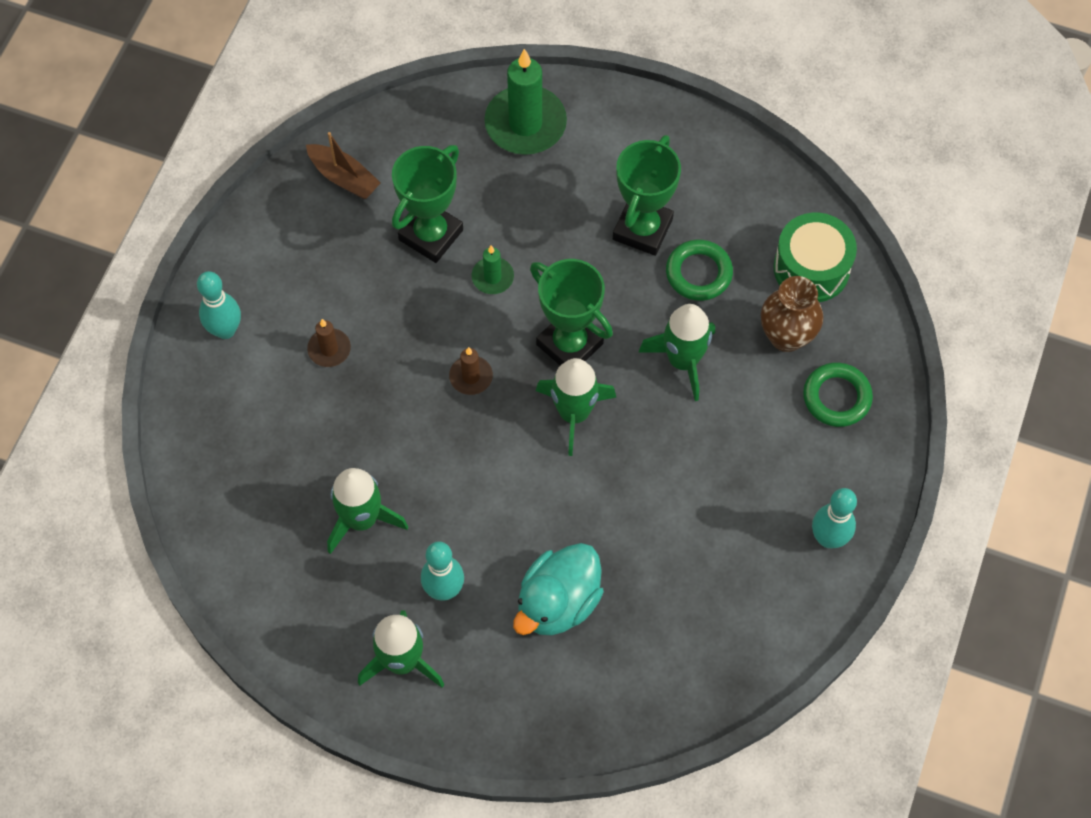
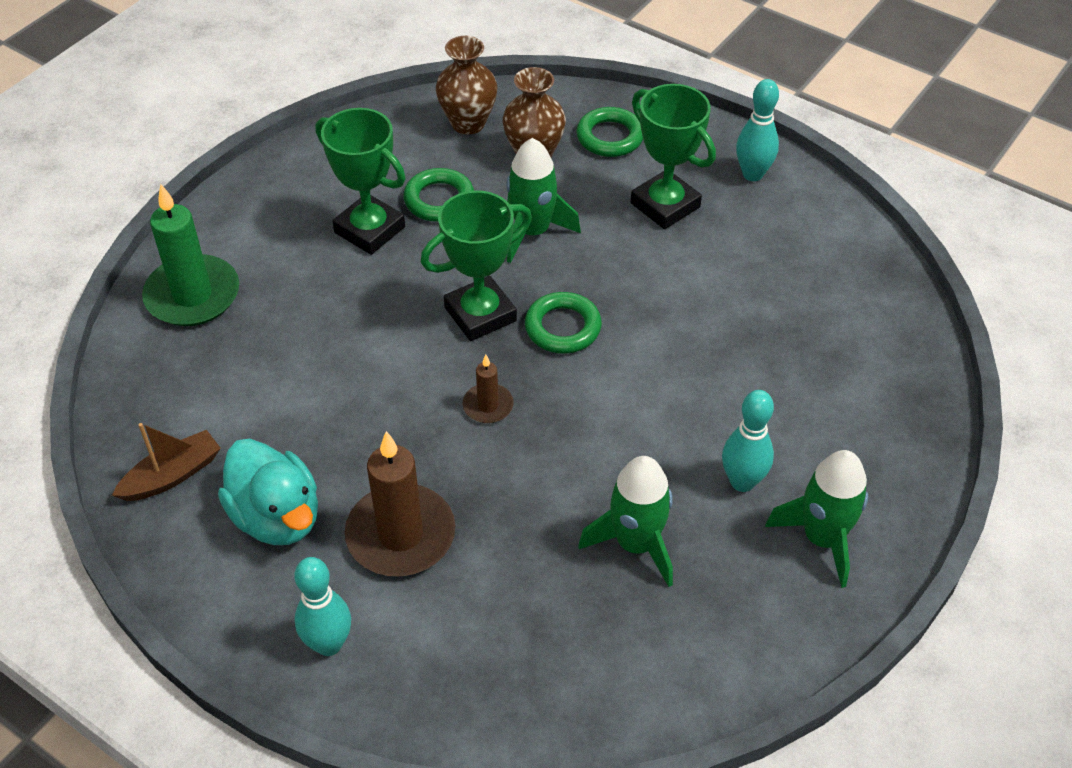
camera: 75 degrees left, 15 degrees down
(329, 349) = (401, 535): brown candle -> brown candle, size x2.01
(431, 235) = (292, 406): green trophy -> green trophy (665, 205)
(492, 277) = (371, 362): green candle -> none
(558, 602) = (778, 385): turquoise duck -> turquoise duck (277, 517)
(574, 413) = (563, 327): green rocket -> green ring
(811, 268) = (468, 123): green drum -> brown vase

